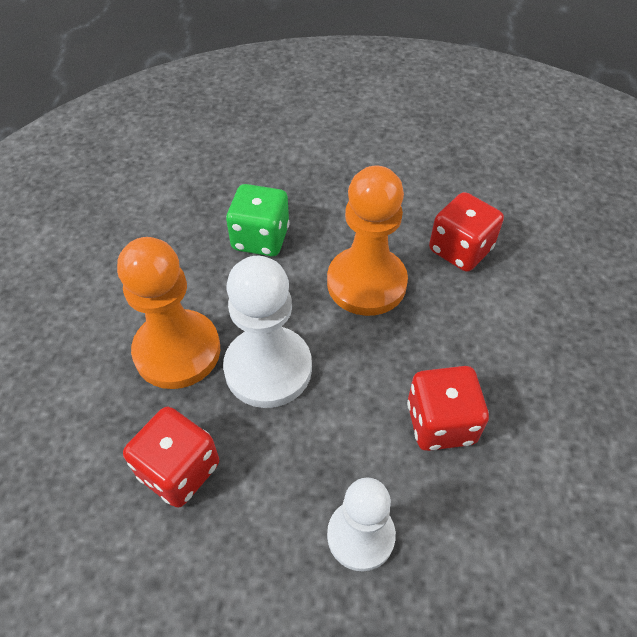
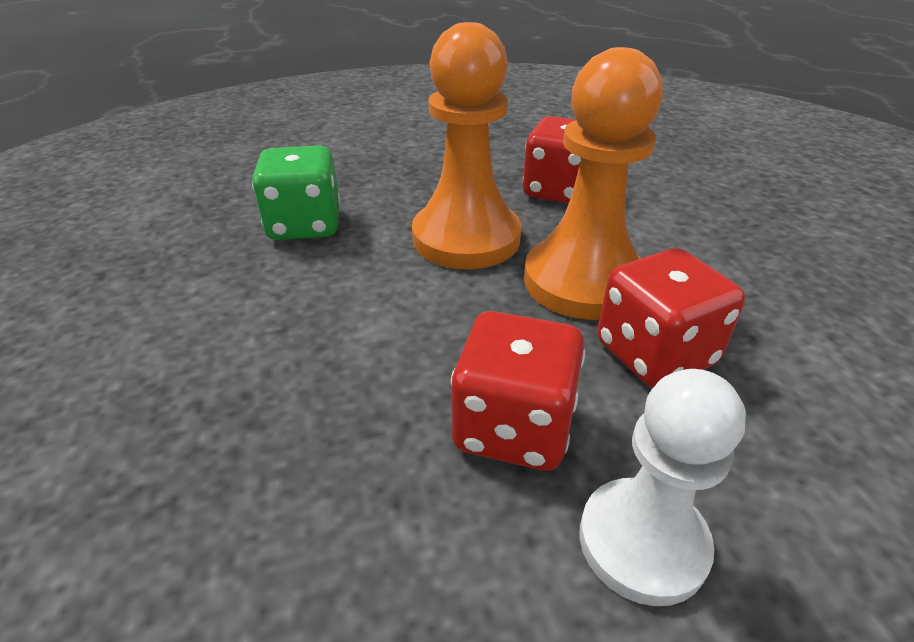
camera: 20 degrees left, 15 degrees down
(177, 351) = (216, 369): orange pawn -> orange pawn (583, 281)
(179, 470) = (267, 543): red dice -> red dice (513, 427)
(268, 368) = (373, 354): white pawn -> none

